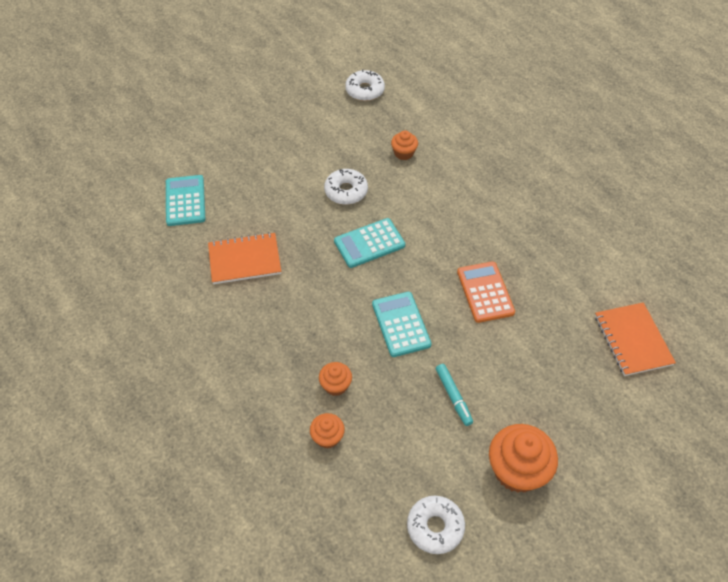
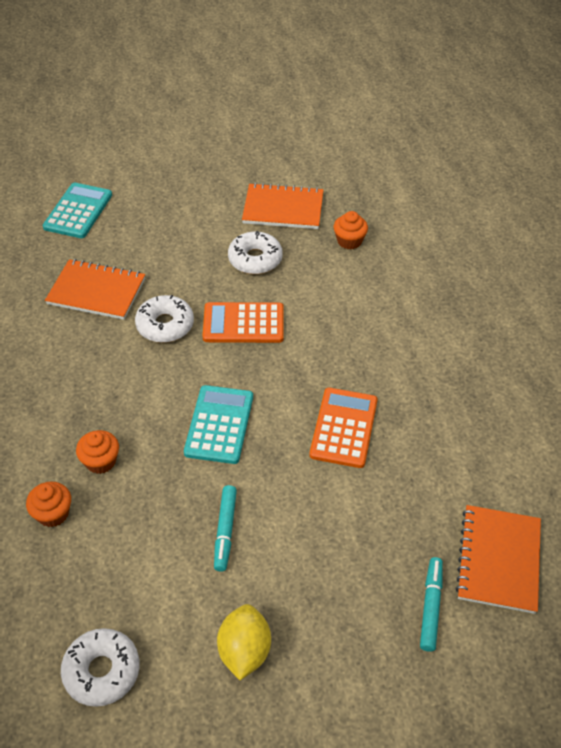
camera: 25 degrees right, 5 degrees down
(341, 144) = (283, 209): none -> orange notebook
(365, 90) = (349, 161): white donut -> white donut (165, 325)
(369, 243) = (243, 323): turquoise calculator -> orange calculator
(517, 470) = (244, 651): orange cupcake -> yellow lemon
(611, 388) = (430, 606): none -> turquoise marker

